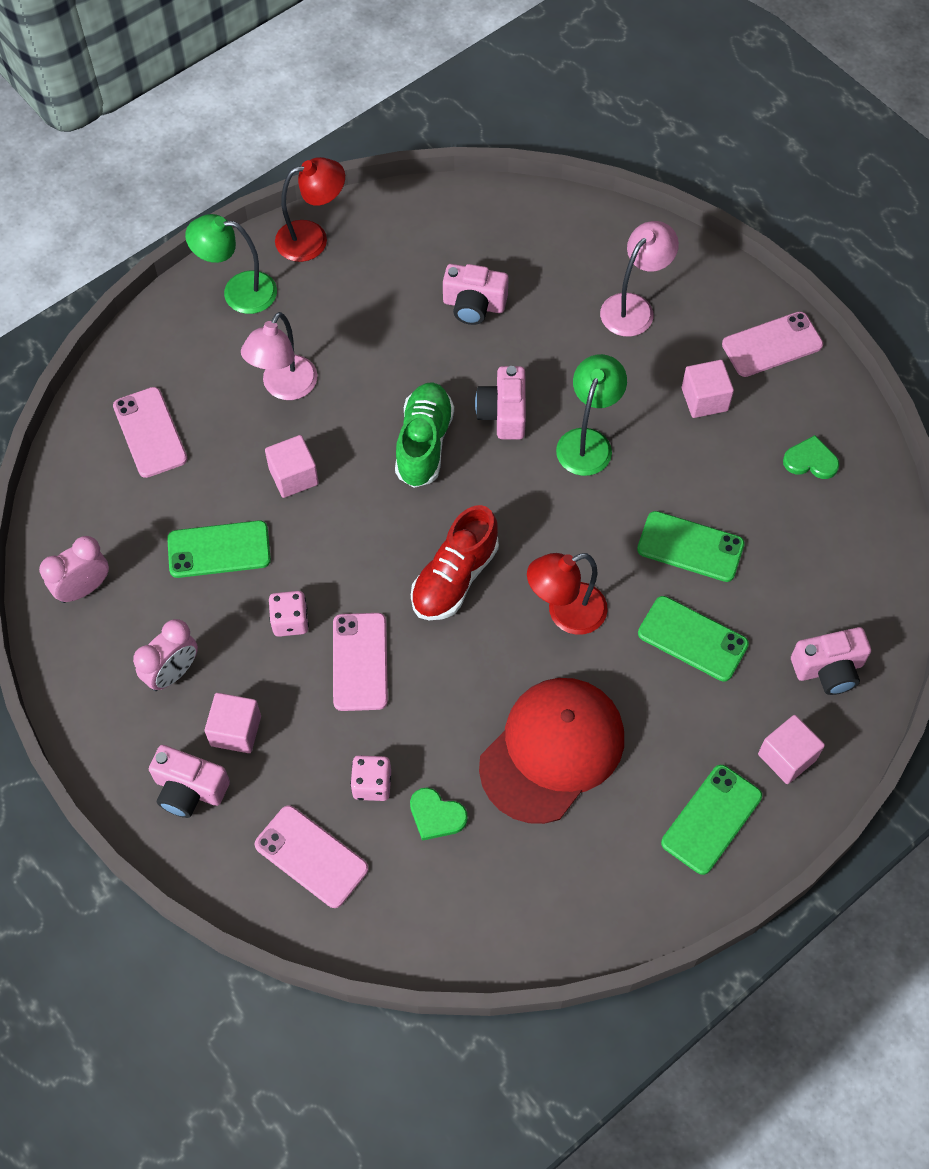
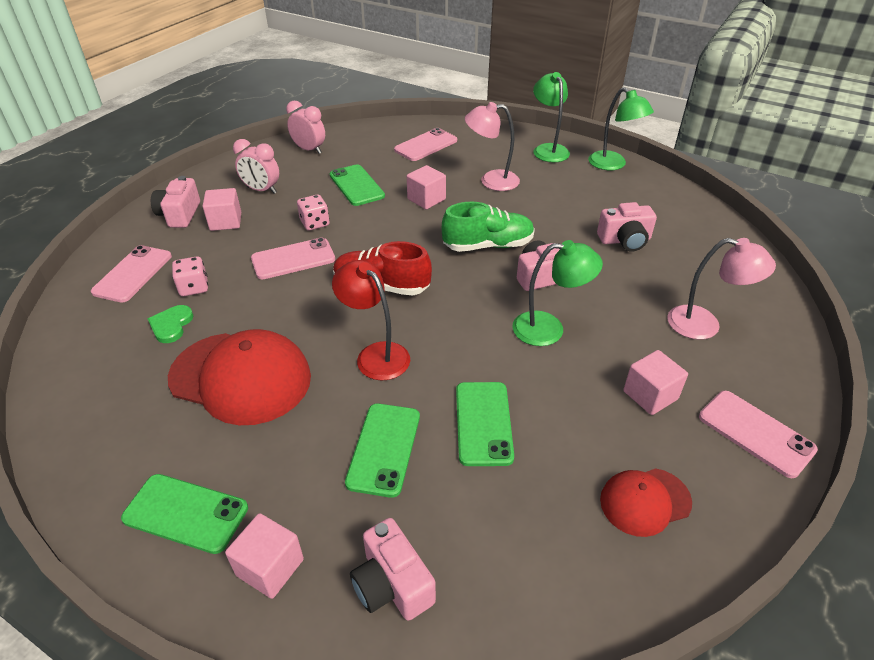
camera: 70 degrees right, 20 degrees down
(312, 238) = (613, 165): red lamp -> green lamp
(474, 305) = (625, 240): pink camera -> pink camera turned 90 degrees counterclockwise
(810, 460) = (644, 501): green heart -> red cap

